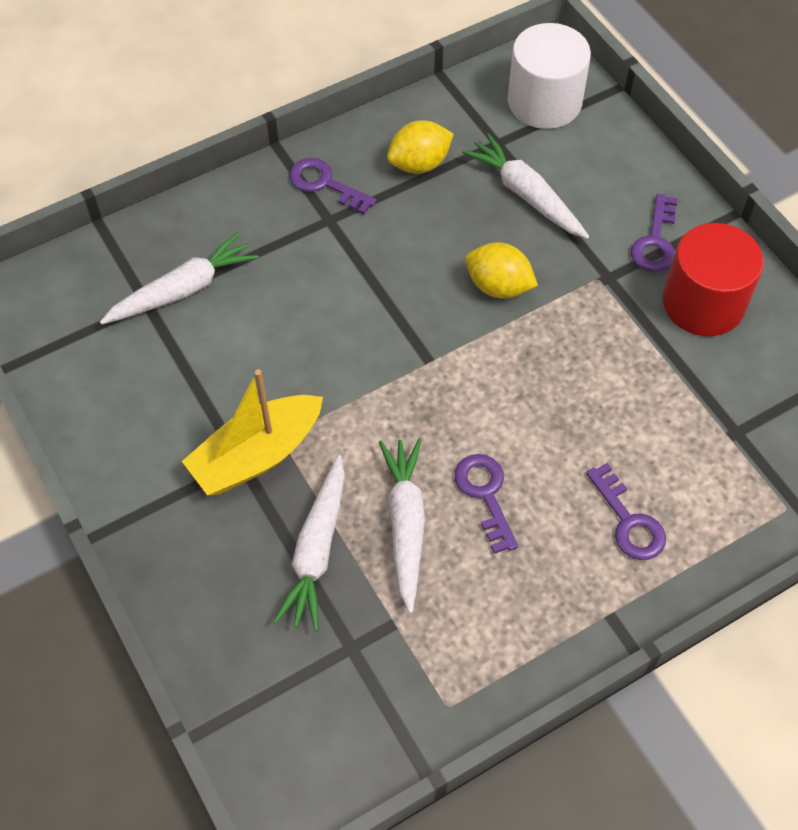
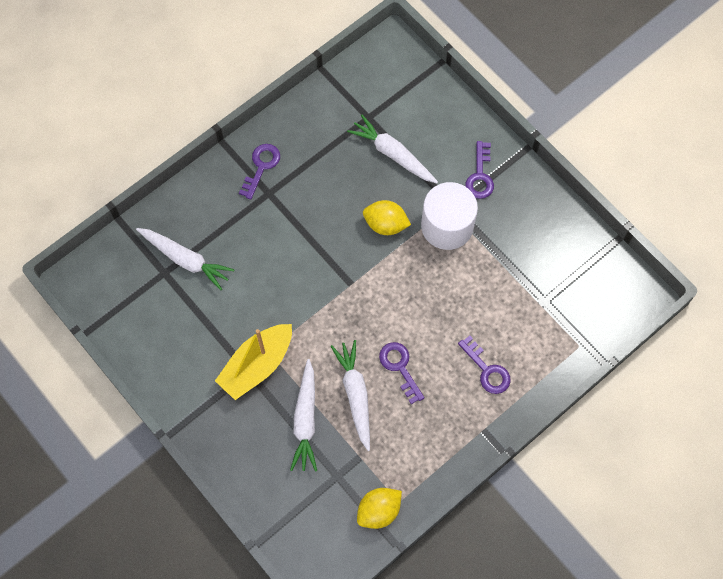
camera: 10 degrees left, 10 degrees up
(183, 290) = (185, 259): white carrot -> white carrot turned 75 degrees clockwise
(325, 184) = (261, 167): purple key -> purple key turned 90 degrees clockwise
(419, 164) = (320, 142): yellow lemon -> yellow lemon (379, 511)
(544, 102) = (394, 80): white cylinder -> white cylinder (447, 226)
(703, 303) = (515, 215): red cylinder -> none

